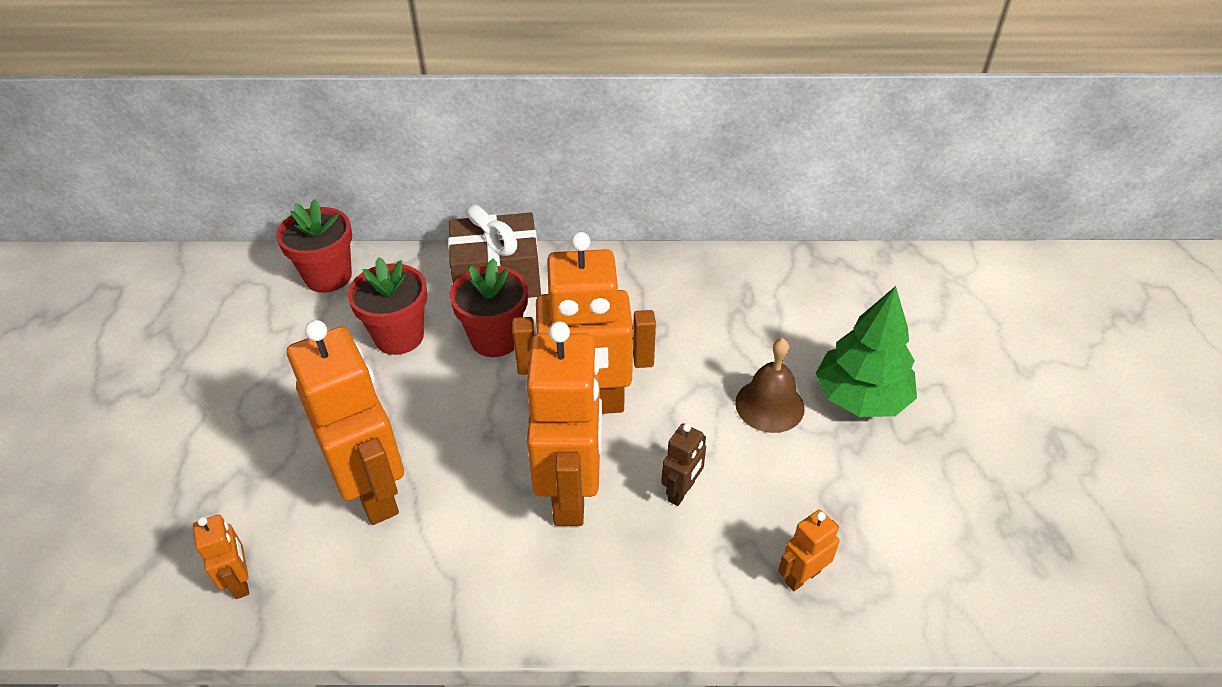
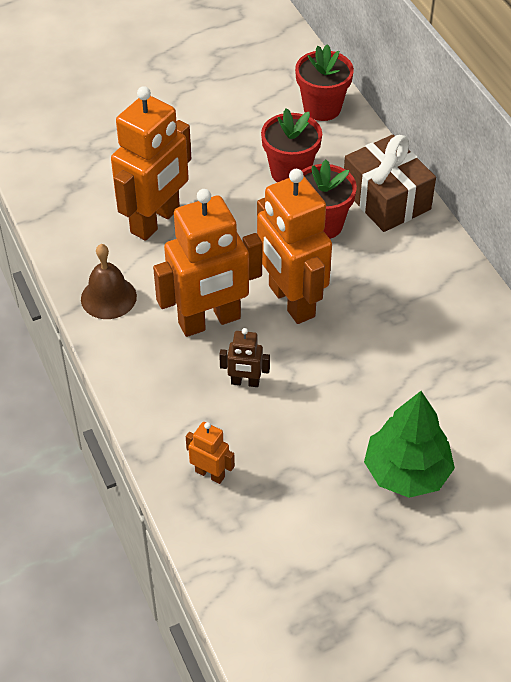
camera: 65 degrees right, 5 degrees up
(240, 581) = (63, 193): orange robot -> none
(769, 405) = (360, 412): brown bell -> brown bell (108, 297)

